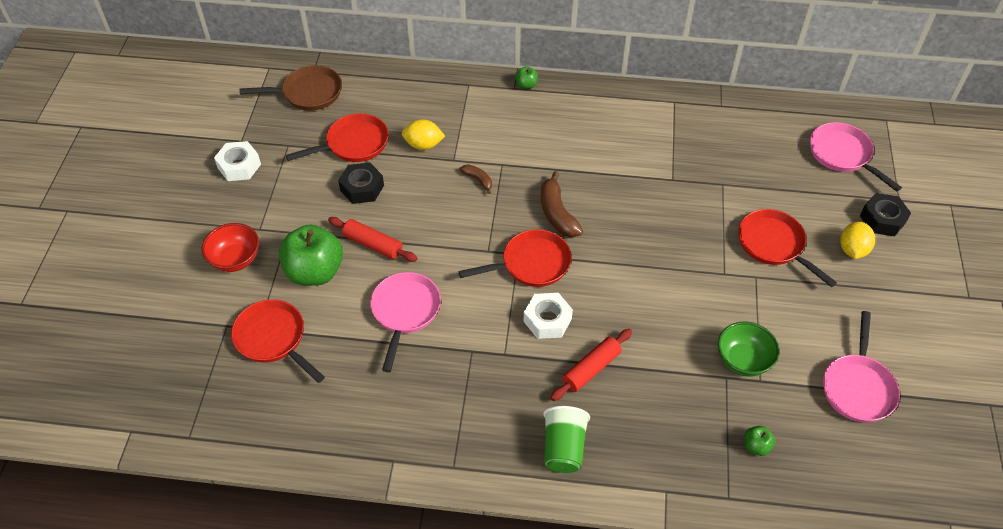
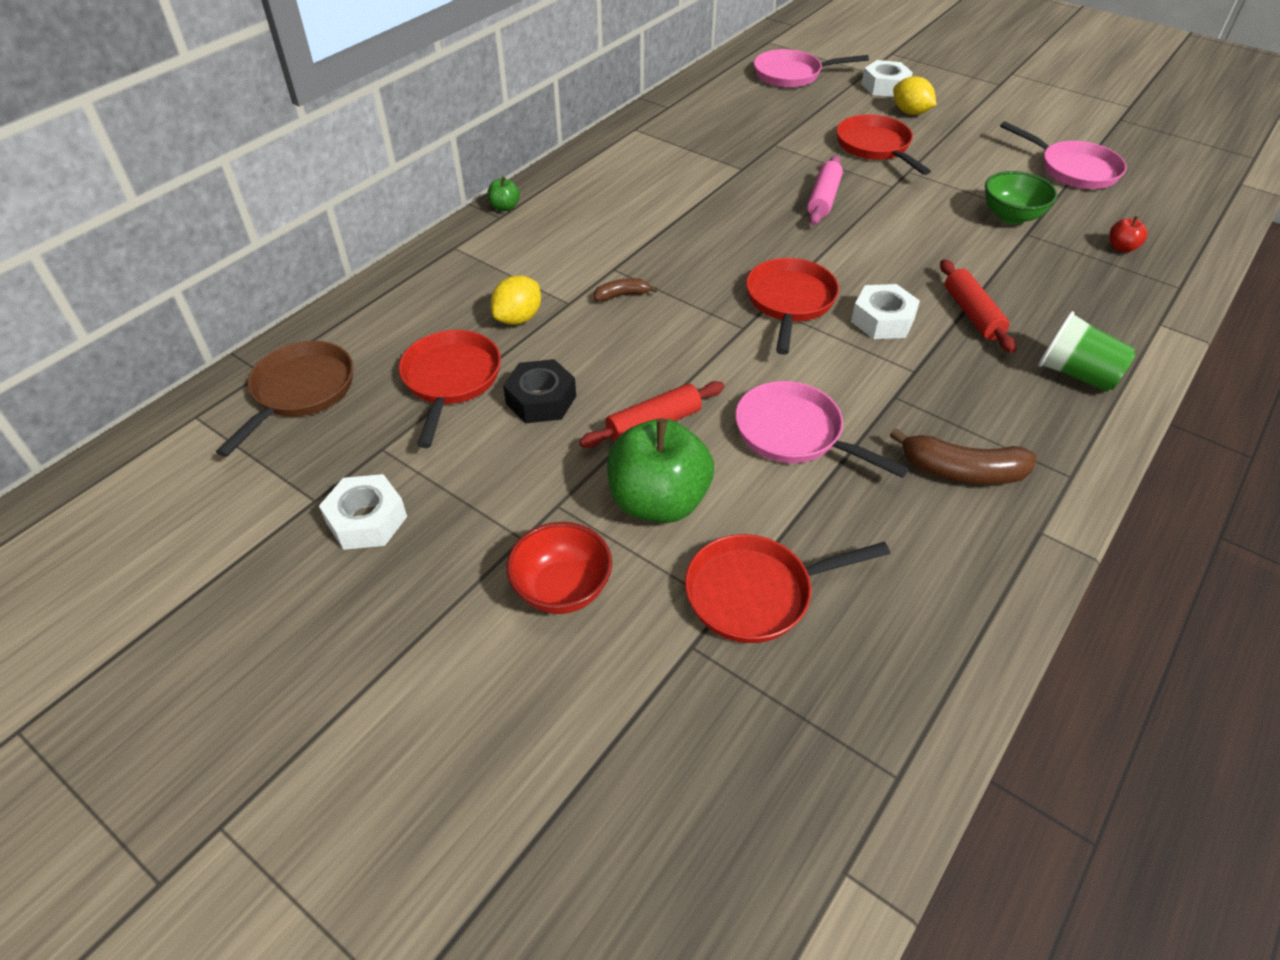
camera: 60 degrees left, 5 degrees down
(557, 213) = (727, 257): brown banana -> brown banana (961, 471)
(670, 239) = (823, 199): none -> pink rolling pin
(756, 446) = (1121, 248): green apple -> red apple
(774, 245) = (875, 147): red pan -> red pan turned 75 degrees clockwise
(882, 219) = (885, 86): black nut -> white nut

